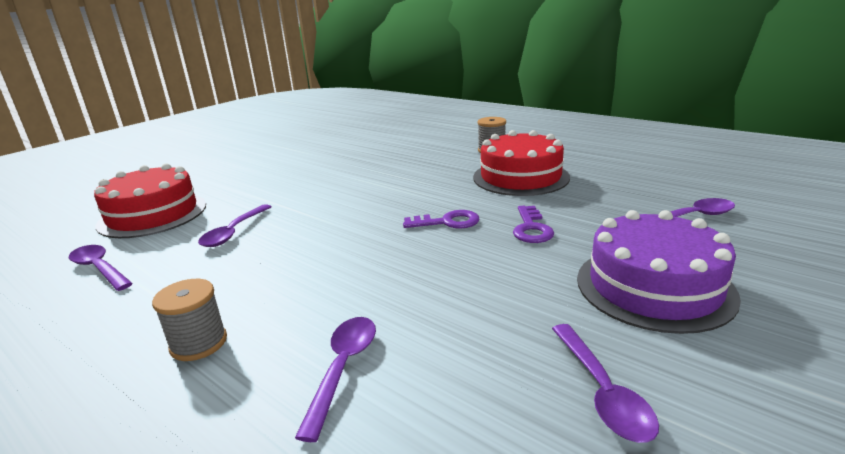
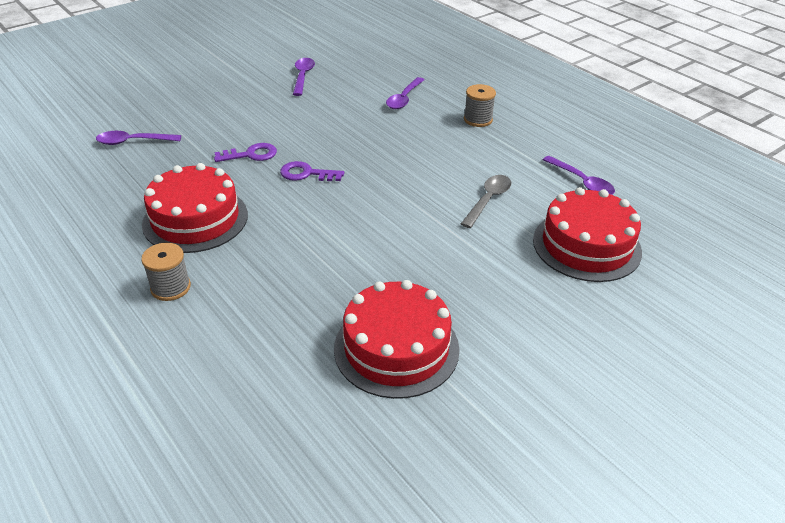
camera: 170 degrees left, 15 degrees up
(234, 232) = (488, 200): purple spoon -> grey spoon
(327, 153) = (396, 348): none -> red cake
(531, 228) = (251, 154): purple key -> purple key turned 60 degrees clockwise
(654, 286) = (228, 106): purple cake -> none

